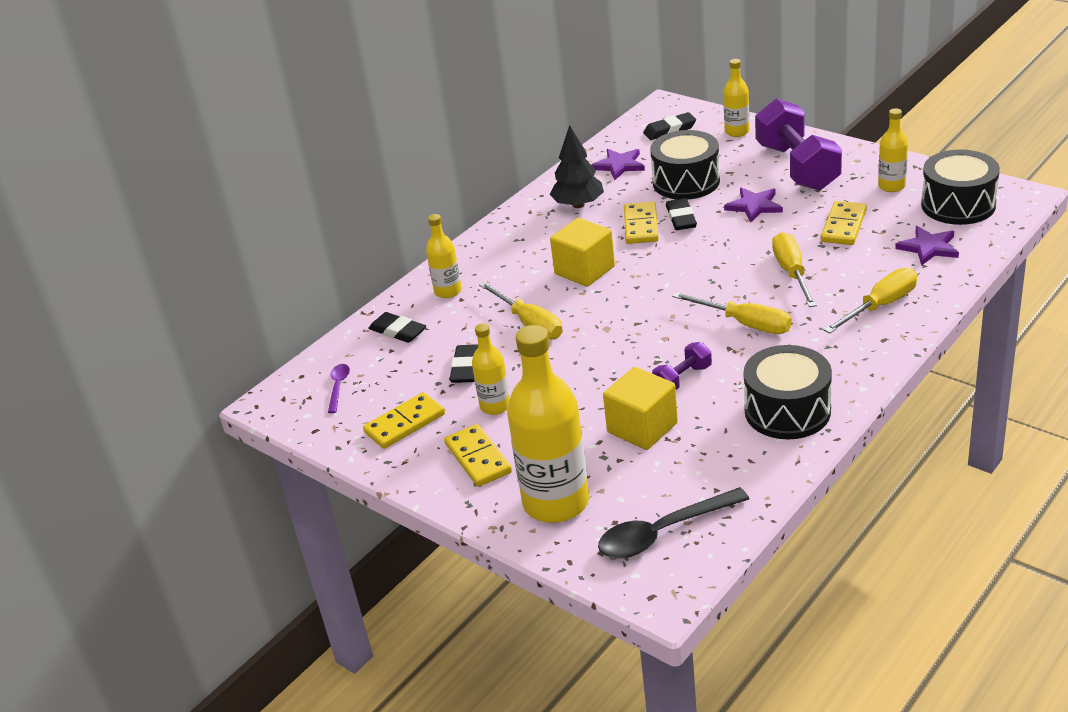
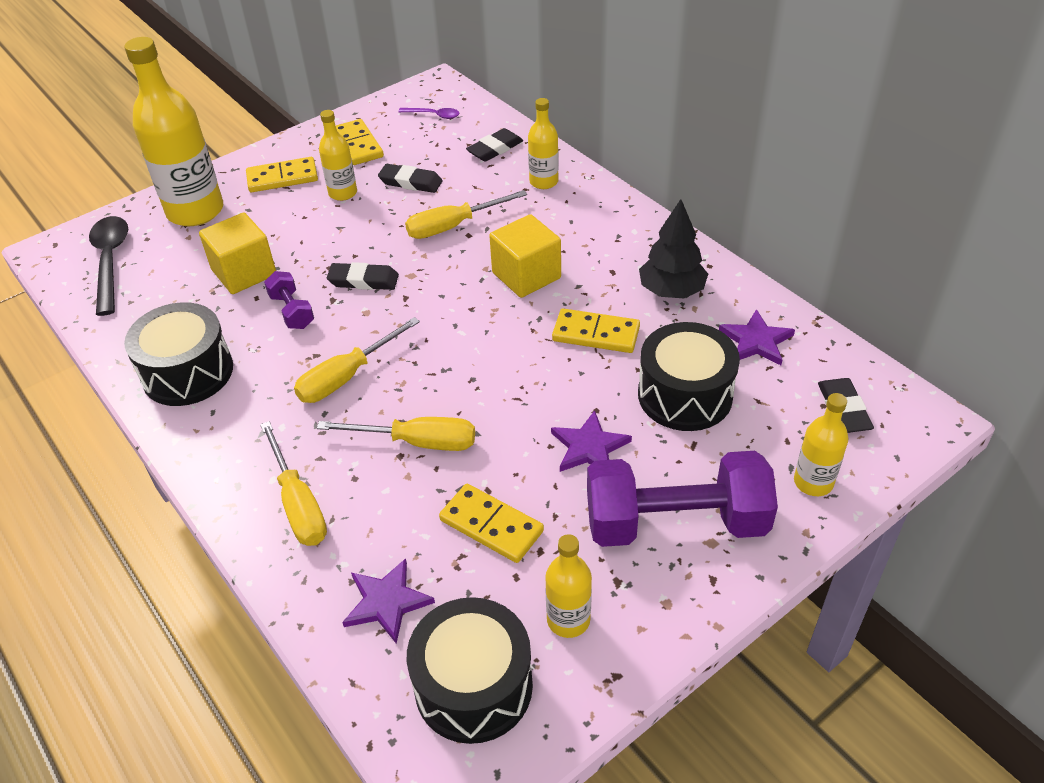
camera: 100 degrees right, 10 degrees up
(681, 218) = (595, 372): black eraser -> black eraser (363, 280)

